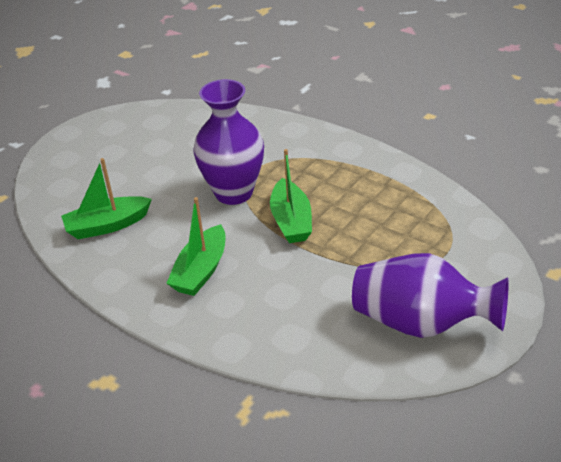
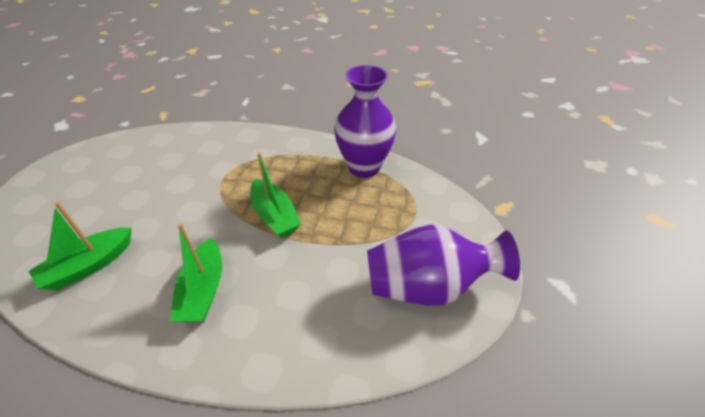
camera: 25 degrees left, 5 degrees up
(234, 192) = (213, 201): purple vase -> purple vase (364, 167)

